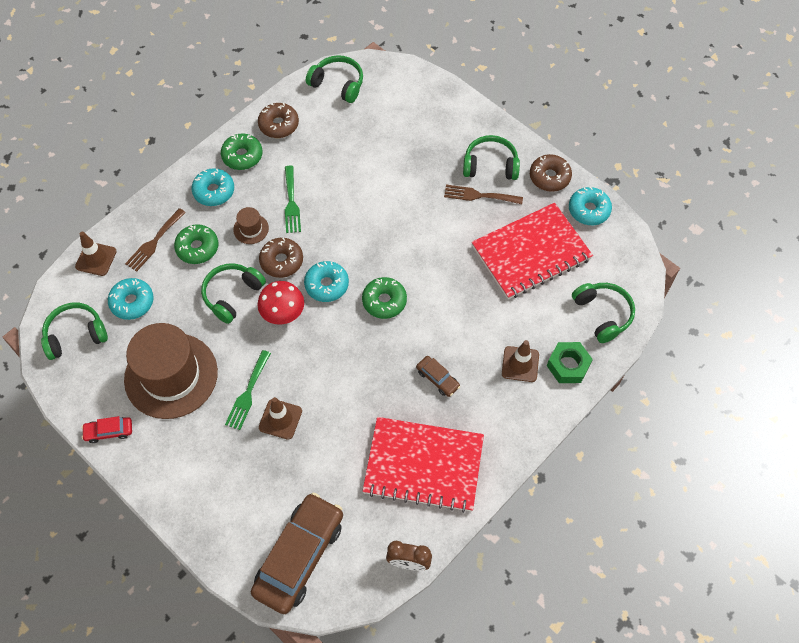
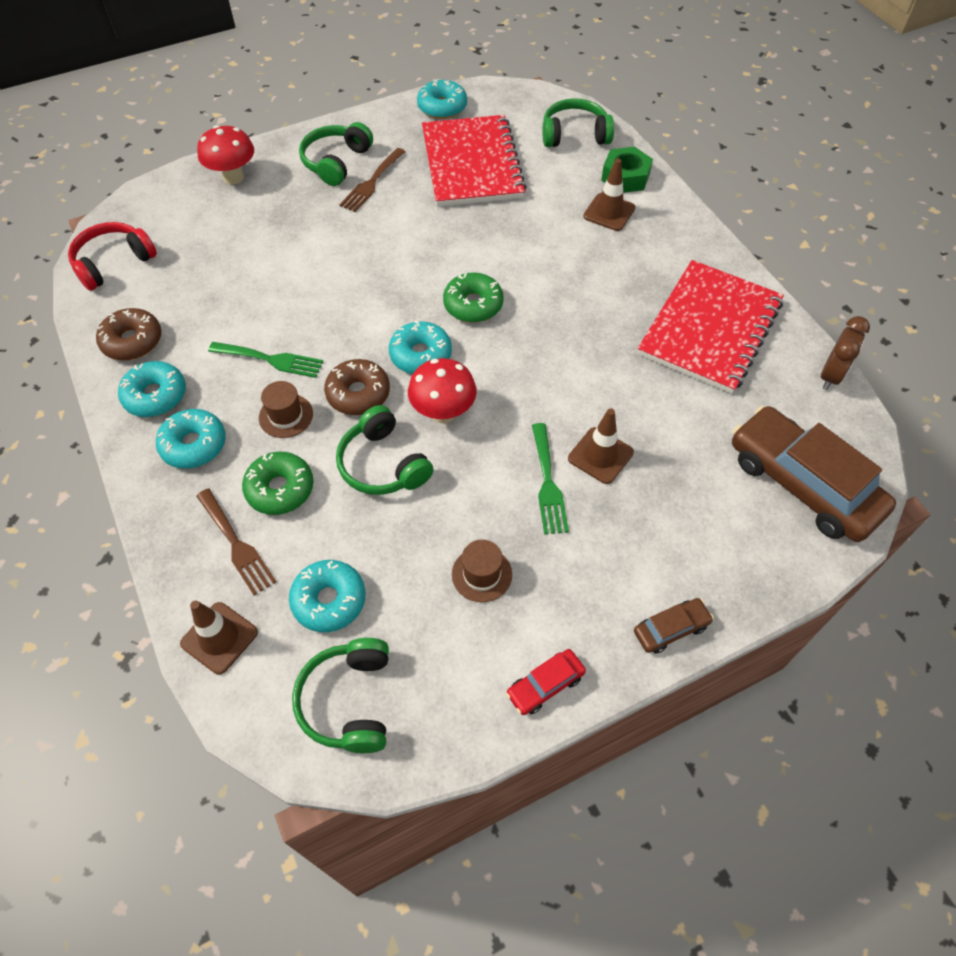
camera: 70 degrees left, 5 degrees down
(109, 431) = (545, 685): red car -> red car turned 45 degrees clockwise
(171, 375) = (482, 574): brown hat -> brown hat, size x0.41
(242, 156) = (155, 396): green donut -> turquoise donut
(248, 393) = (548, 483): green fork -> green fork turned 45 degrees clockwise
(338, 84) = (113, 263): green headphones -> red headphones
(437, 378) = (600, 285): brown car -> brown car (671, 629)
(445, 111) = (233, 177): none -> red mushroom
(549, 177) = (382, 122): brown donut -> none

